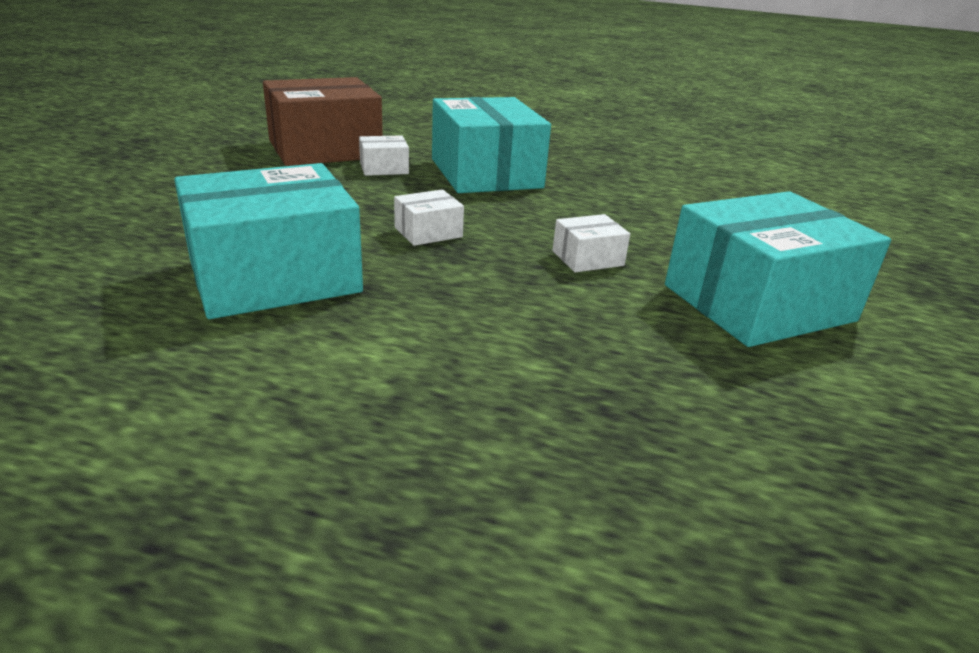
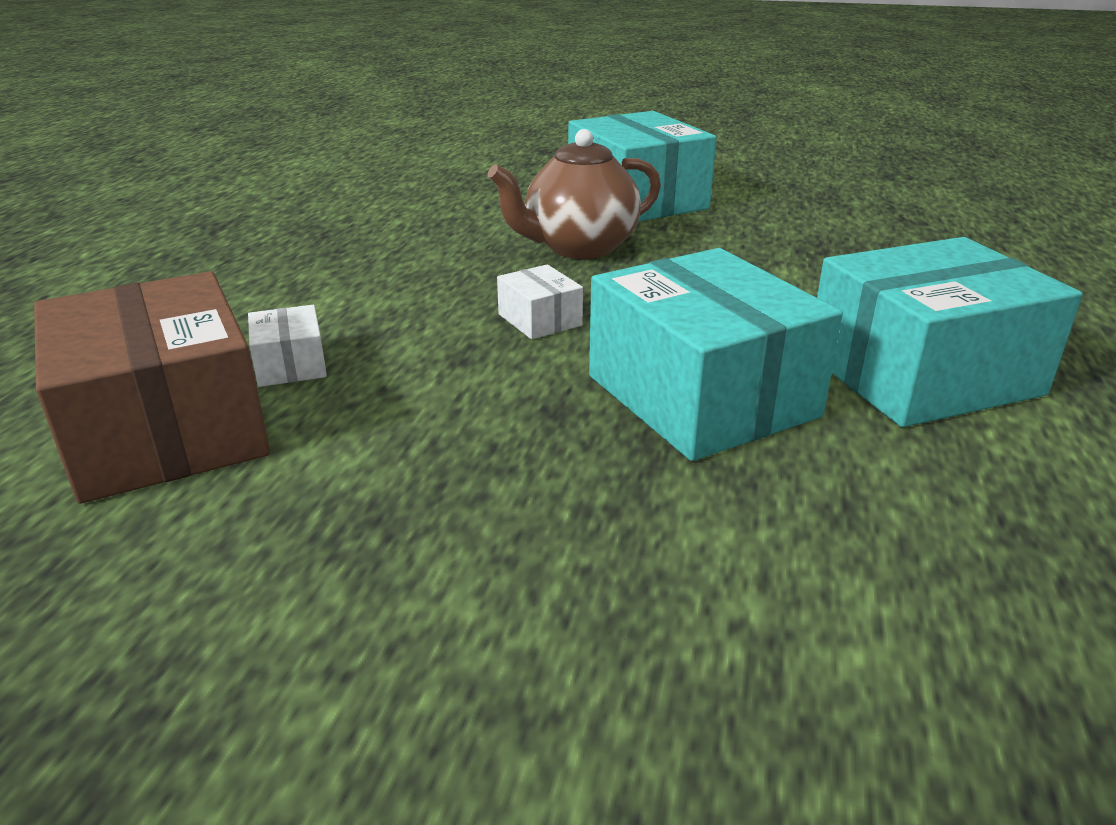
camera: 90 degrees left, 0 degrees up
(485, 173) = (320, 294): turquoise box -> turquoise box (922, 374)
(587, 258) = (579, 248): white box -> brown teapot

